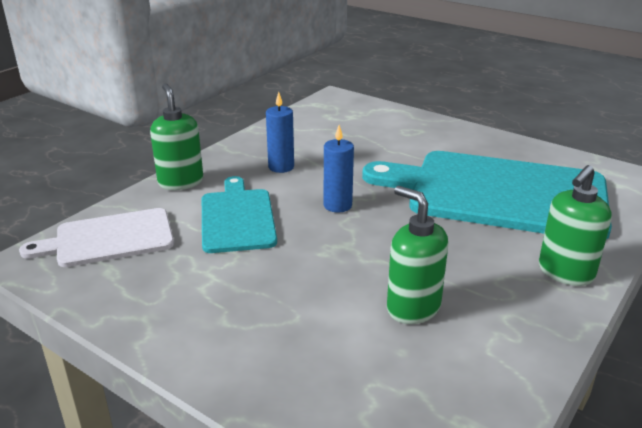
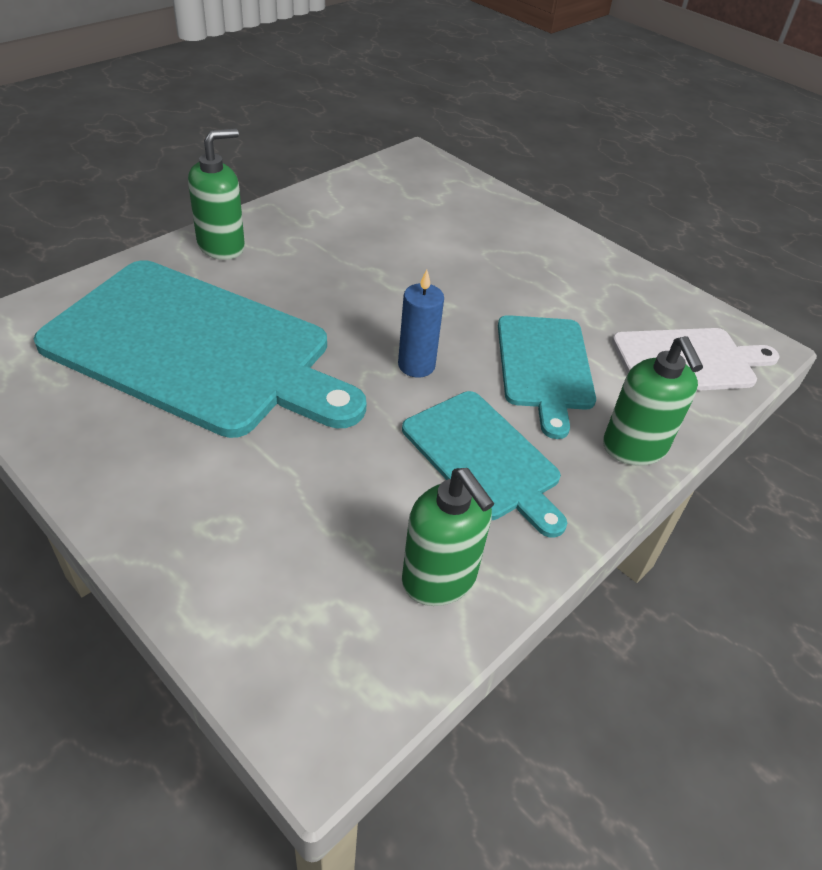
camera: 175 degrees left, 15 degrees up
(281, 167) = (484, 458): blue candle -> turquoise cutting board
(413, 308) = (383, 242): green soap dispenser -> green soap dispenser (439, 579)

